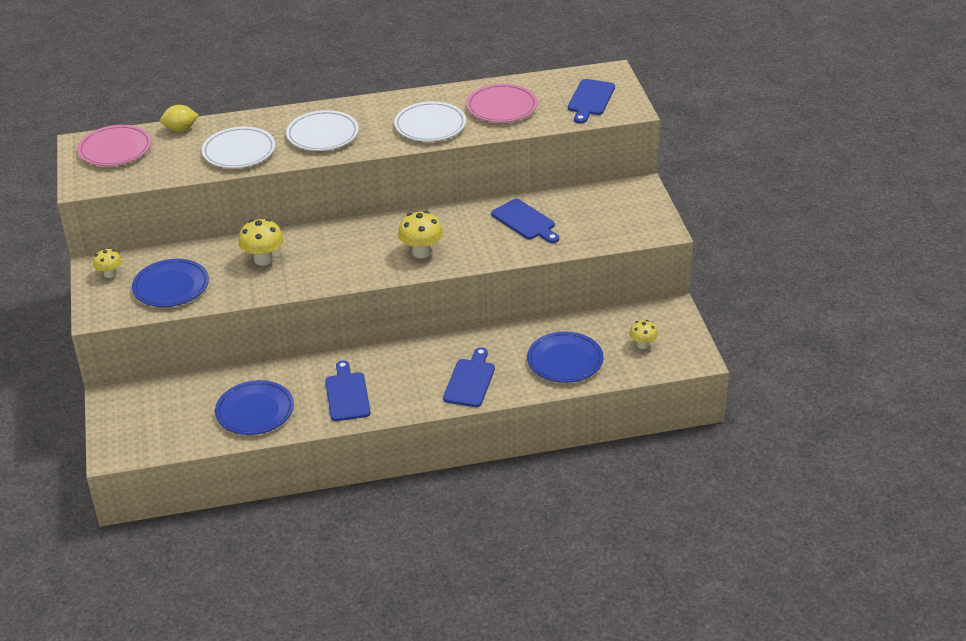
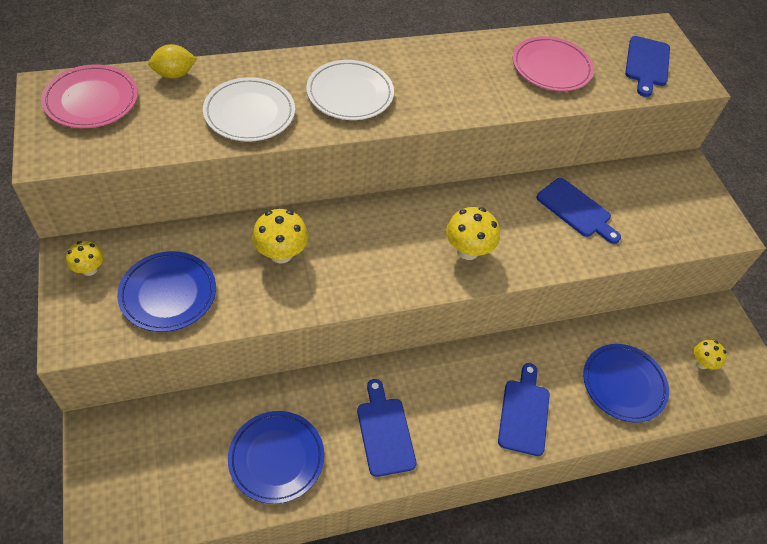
camera: 10 degrees left, 15 degrees up
(430, 125) = (475, 88): white plate -> none

